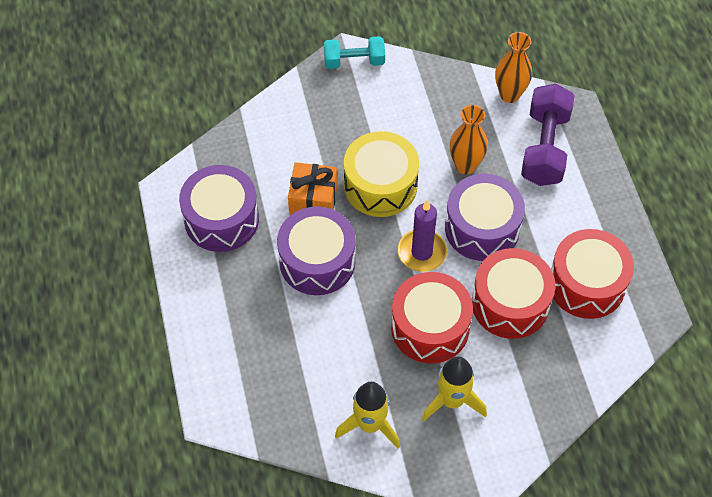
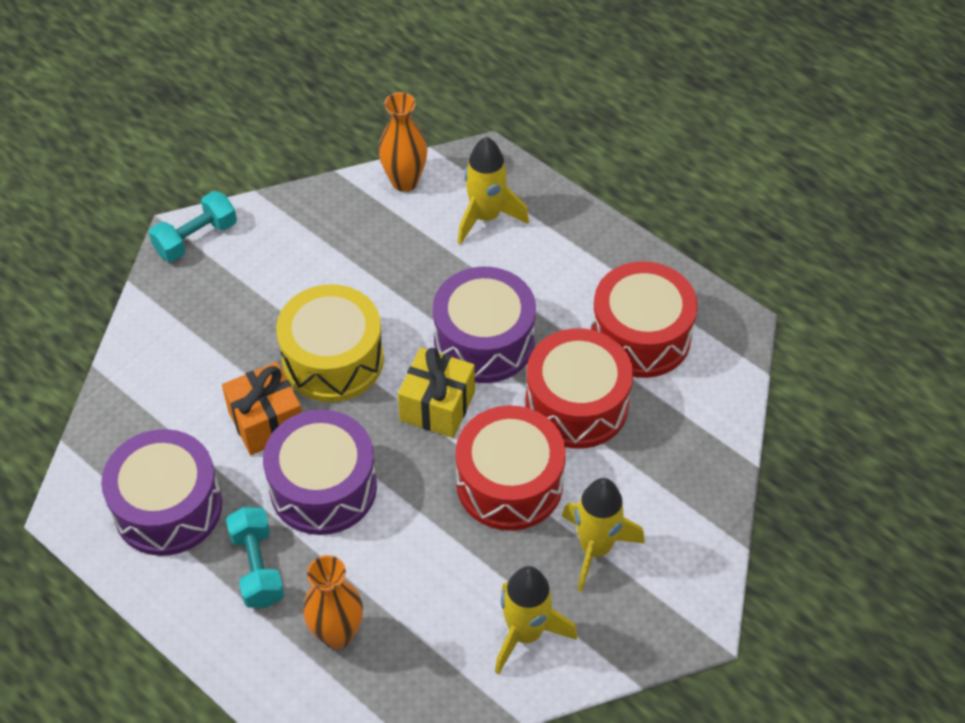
camera: 35 degrees left, 5 degrees down
(245, 286) = (257, 567): none -> turquoise dumbbell
(422, 252) = (437, 406): purple candle -> yellow gift
(465, 165) = (414, 284): orange vase -> orange vase (337, 634)
(544, 147) = (486, 217): purple dumbbell -> yellow rocket

